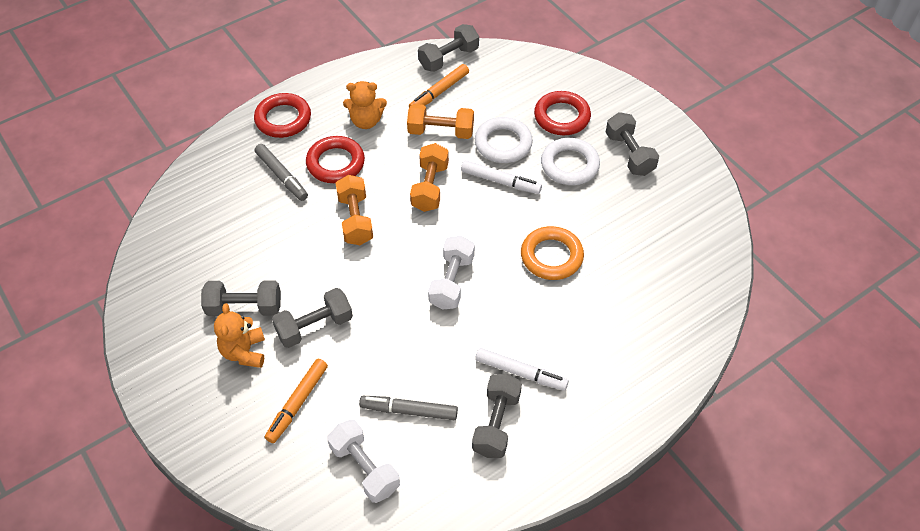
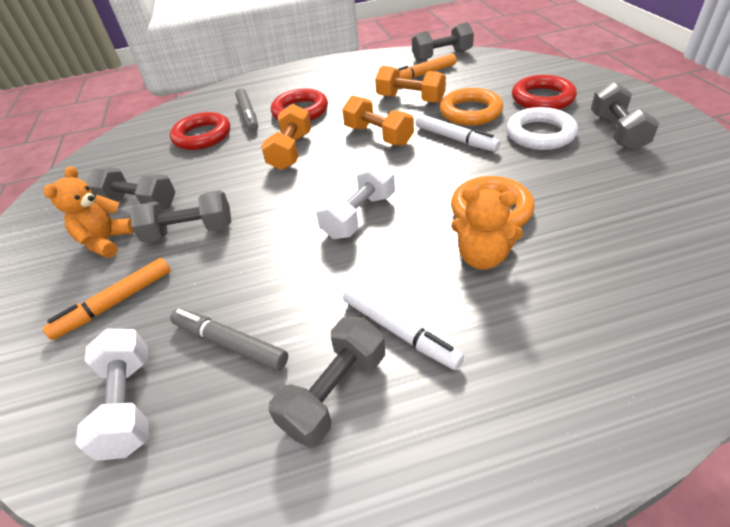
camera: 25 degrees right, 10 degrees down
(283, 119) = (276, 81): red ring -> red ring (202, 136)
(366, 121) = (345, 87): orange teddy bear -> orange teddy bear (482, 258)
(430, 187) = (378, 136): orange dumbbell -> orange dumbbell turned 75 degrees counterclockwise
(503, 143) = (470, 112): white ring -> orange ring

